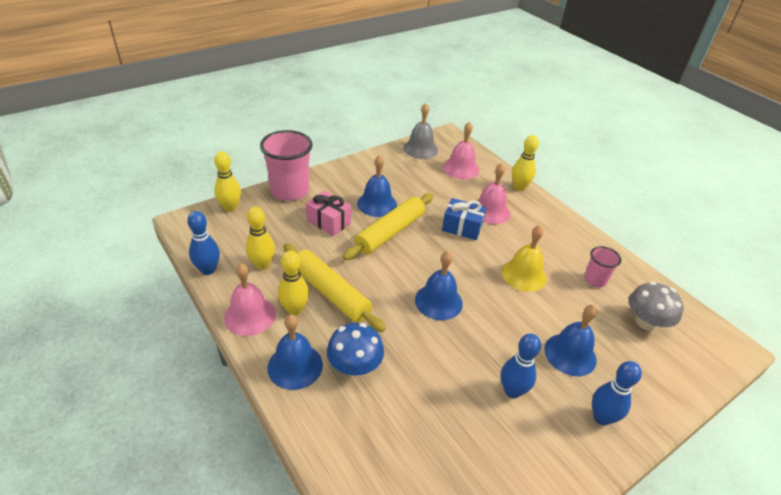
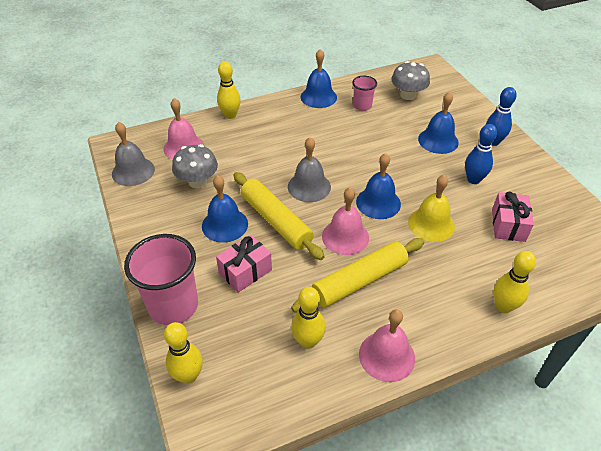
camera: 75 degrees left, 5 degrees up
(208, 270) = (308, 400): blue bowling pin -> none
(294, 309) = (381, 314): yellow bowling pin -> yellow bowling pin (503, 306)
(295, 366) = (453, 318): blue bell -> blue bell (318, 97)
(355, 366) = (452, 273): blue mushroom -> none
(422, 182) = (197, 181): none -> grey mushroom
(442, 249) = (309, 186): none -> grey bell
(442, 426) = (508, 225): none -> pink gift
(462, 227) = (280, 167): blue gift -> none
(490, 211) = (261, 142): pink bell -> pink bell (345, 236)
(523, 275) = (351, 143): yellow bell -> yellow bell (431, 224)

